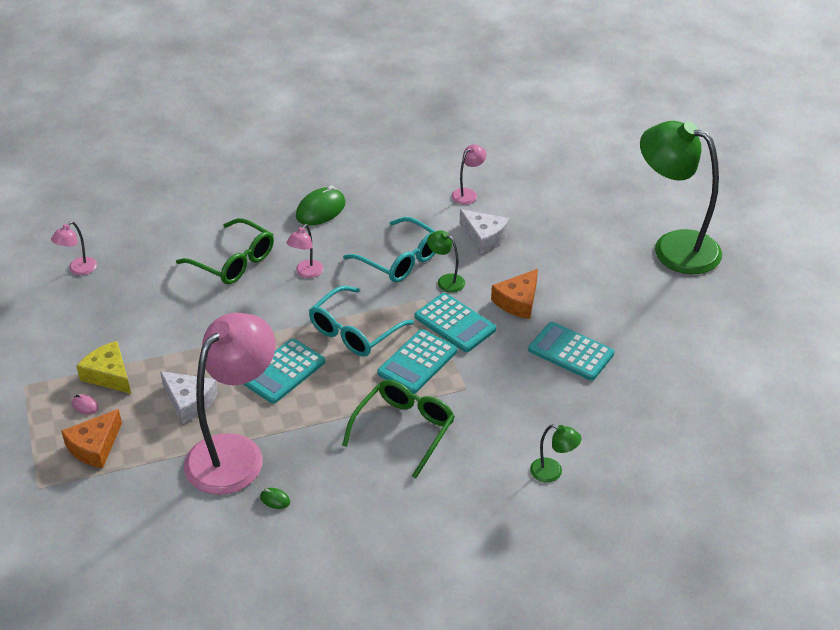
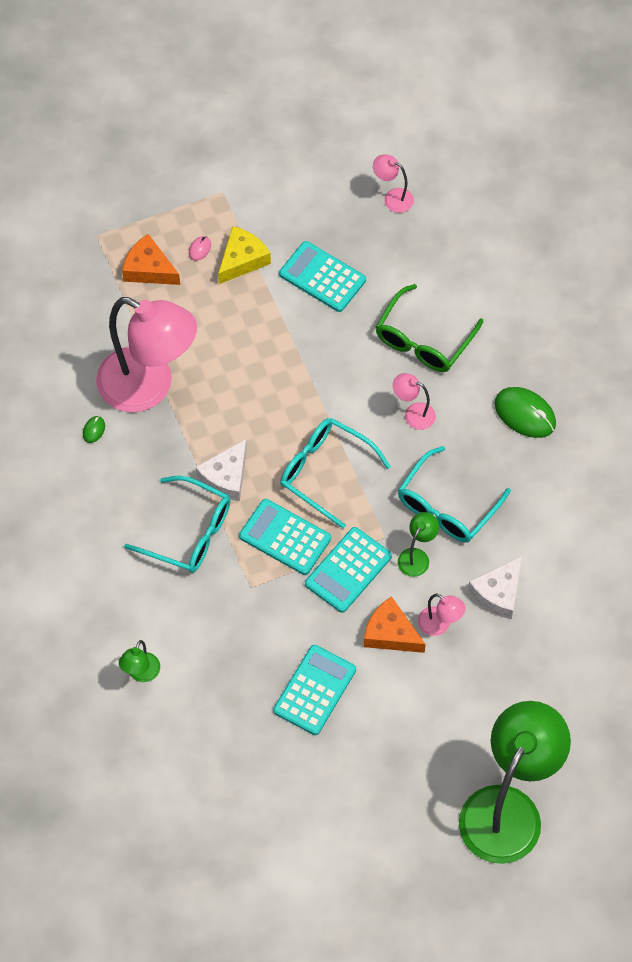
camera: 85 degrees right, 20 degrees up
(189, 402) = (212, 336): white cheese -> white cheese (226, 477)
(283, 372) = (260, 413): turquoise calculator -> turquoise calculator (322, 277)
(404, 430) = (189, 533): green glasses -> turquoise glasses
(468, 193) = (578, 570): pink lamp -> pink lamp (439, 625)

